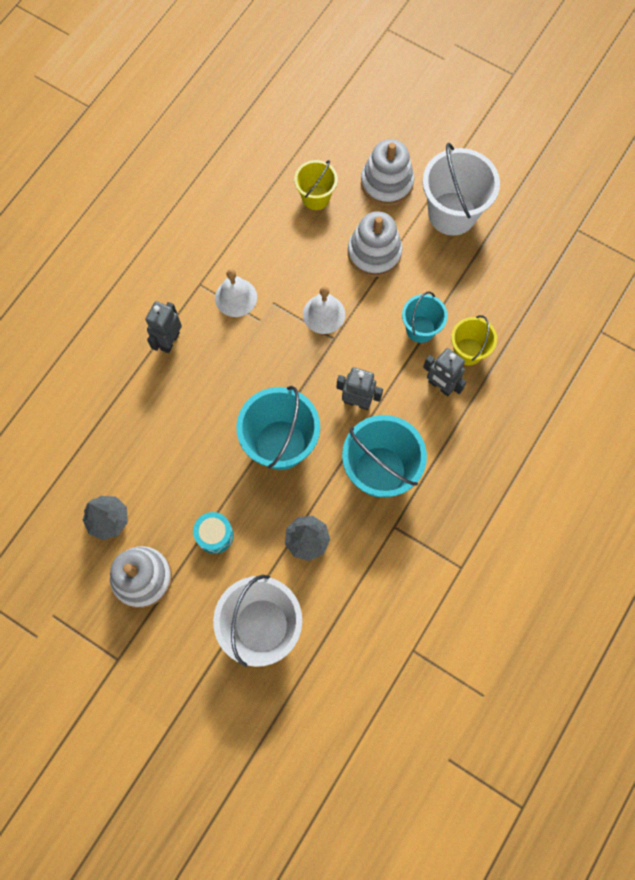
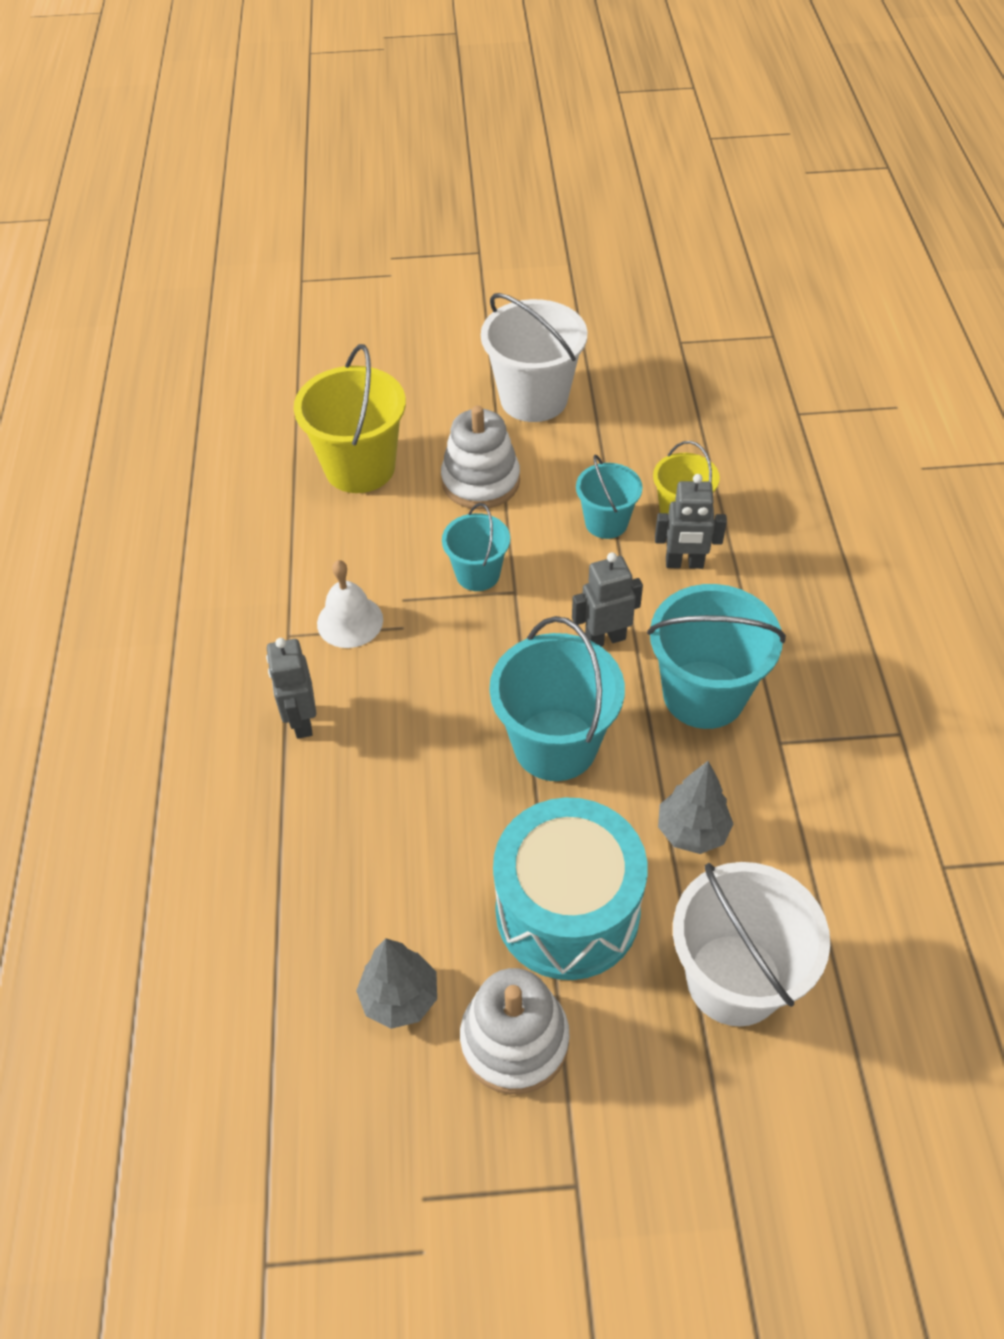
camera: 35 degrees left, 20 degrees down
(215, 535) = (567, 911): turquoise drum -> turquoise drum, size x2.26
(316, 197) = (360, 467): yellow bucket -> yellow bucket, size x1.72
(324, 314) = (478, 574): white bell -> turquoise bucket
(386, 183) = (432, 410): white stacking toy -> none

